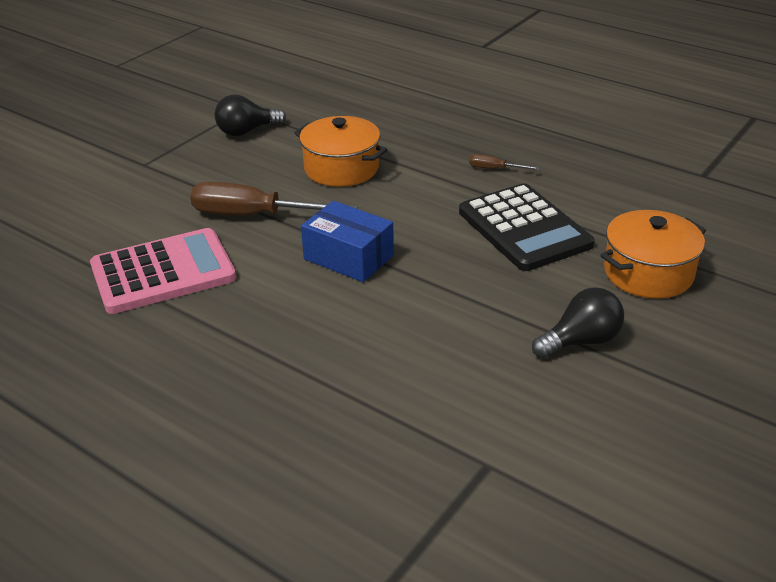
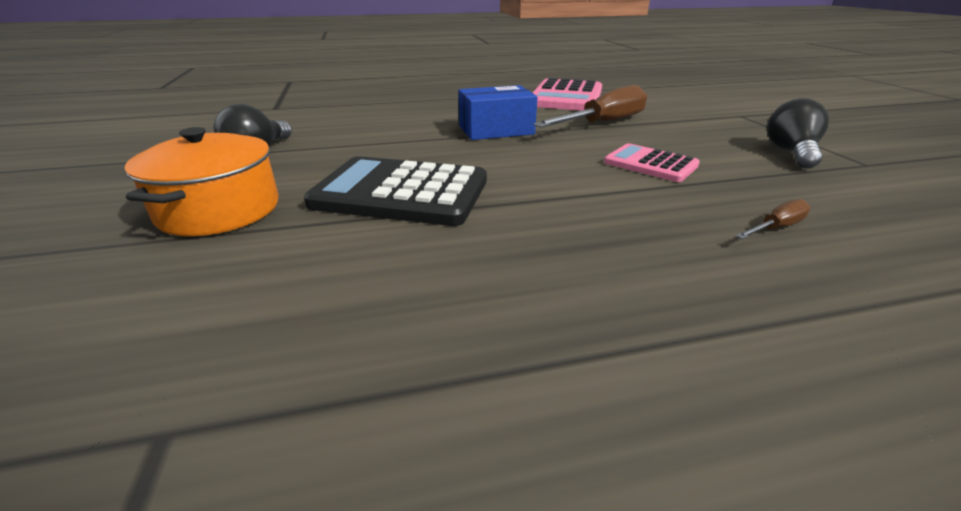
camera: 130 degrees right, 5 degrees down
(341, 168) = (650, 164): orange pot -> pink calculator
(494, 169) = (538, 232): brown screwdriver -> brown screwdriver (776, 227)

